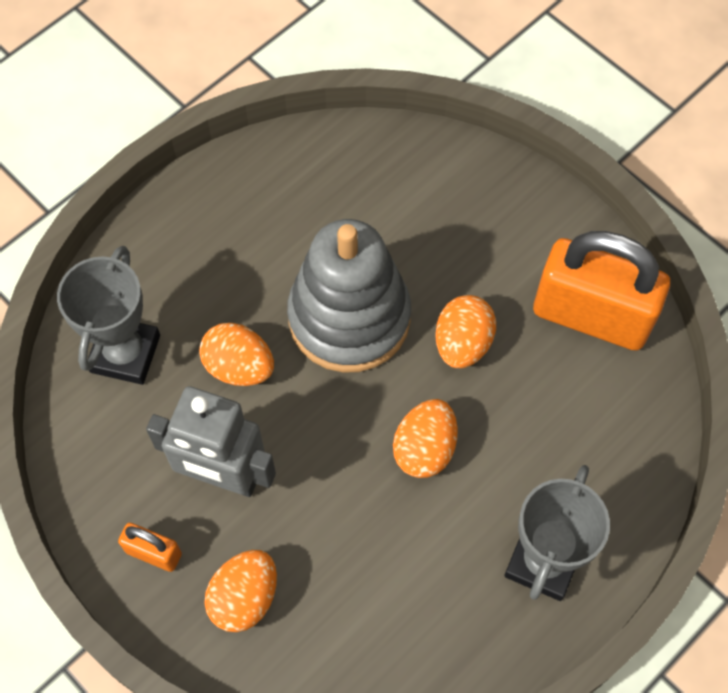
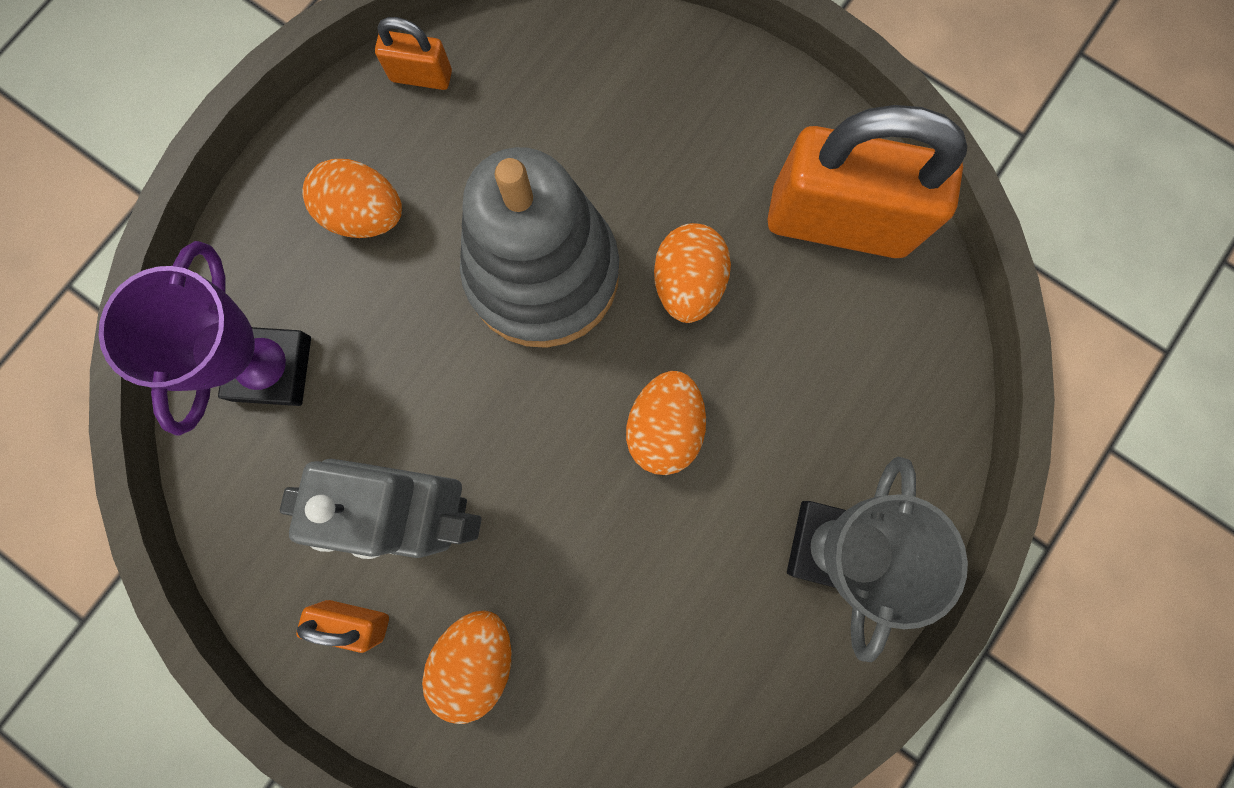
camera: 10 degrees left, 15 degrees up
(125, 353) = (272, 368): grey trophy -> purple trophy
(239, 367) = (417, 361): orange egg -> orange egg (366, 215)
(281, 157) = (421, 76): none -> orange padlock

